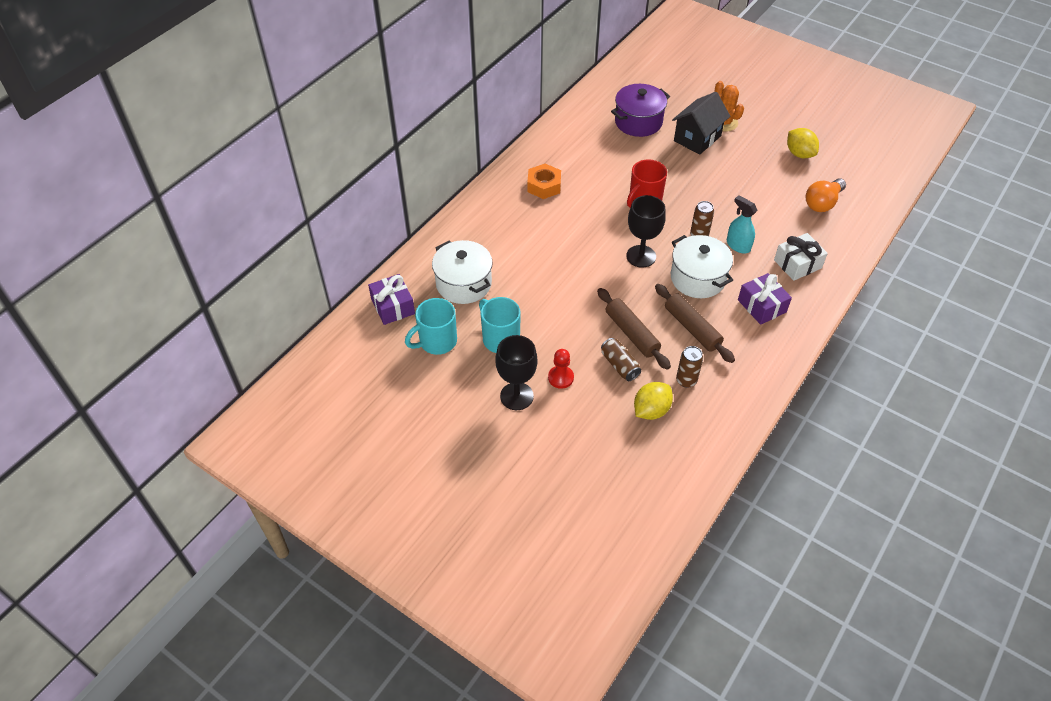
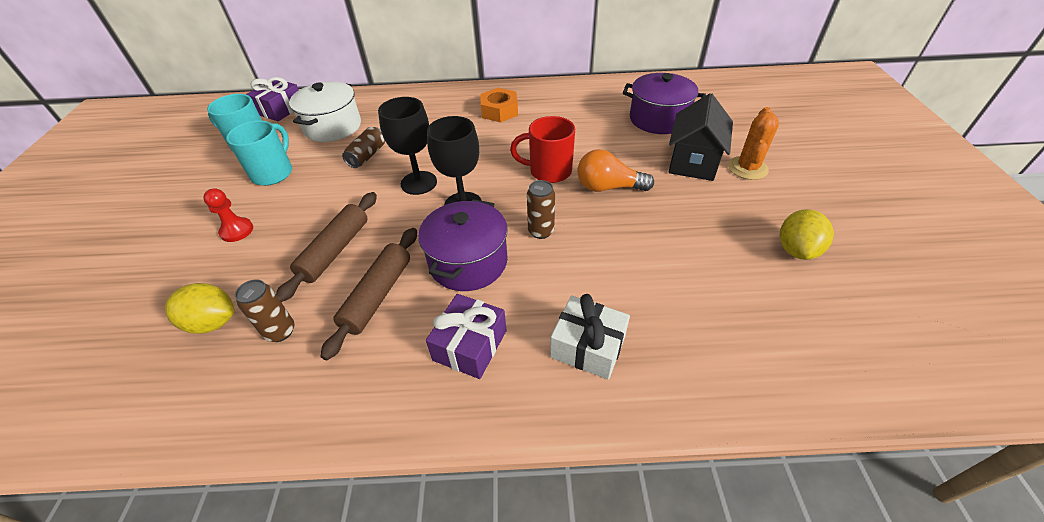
camera: 55 degrees right, 5 degrees down
(516, 396) = (197, 215): black goblet -> black goblet (419, 183)
(619, 365) = (278, 263): brown can -> brown can (367, 156)
(697, 138) = (693, 162): black house -> black house turned 75 degrees counterclockwise
(697, 278) = (468, 262): white pot -> purple pot
(738, 245) = (560, 271): turquoise spray bottle -> none
(822, 203) = (739, 317): orange light bulb -> orange light bulb (608, 187)

